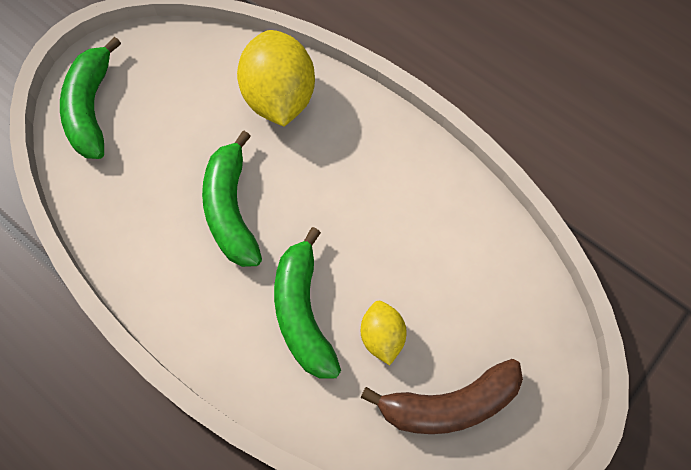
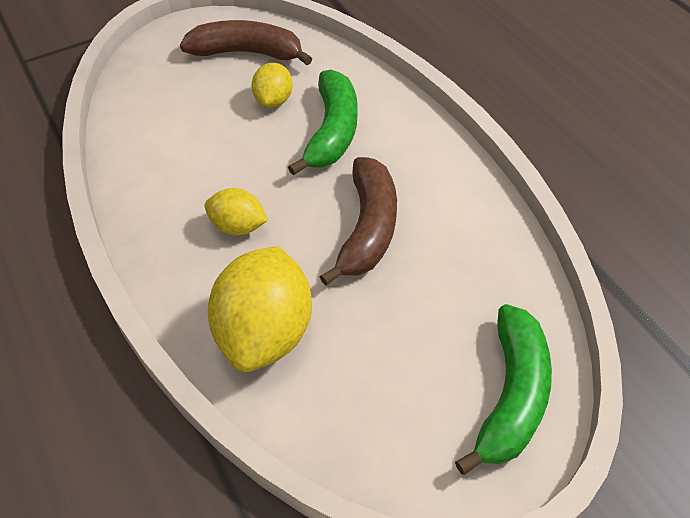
camera: 160 degrees left, 15 degrees down
(231, 209) = (368, 228): green banana -> brown banana
(342, 175) = (238, 226): none -> yellow lemon

